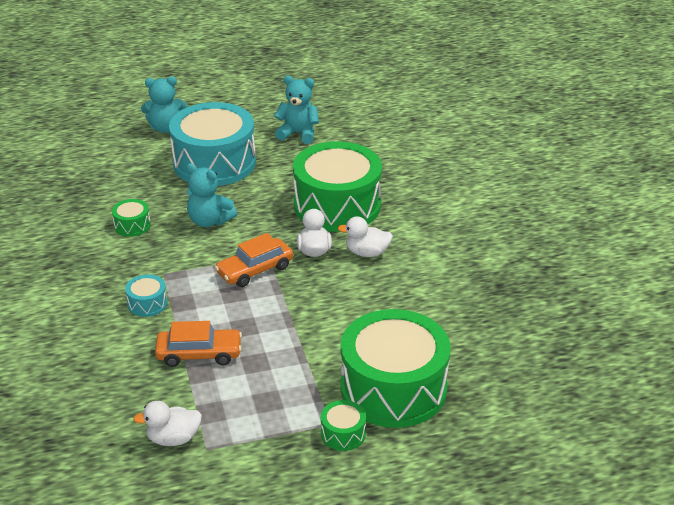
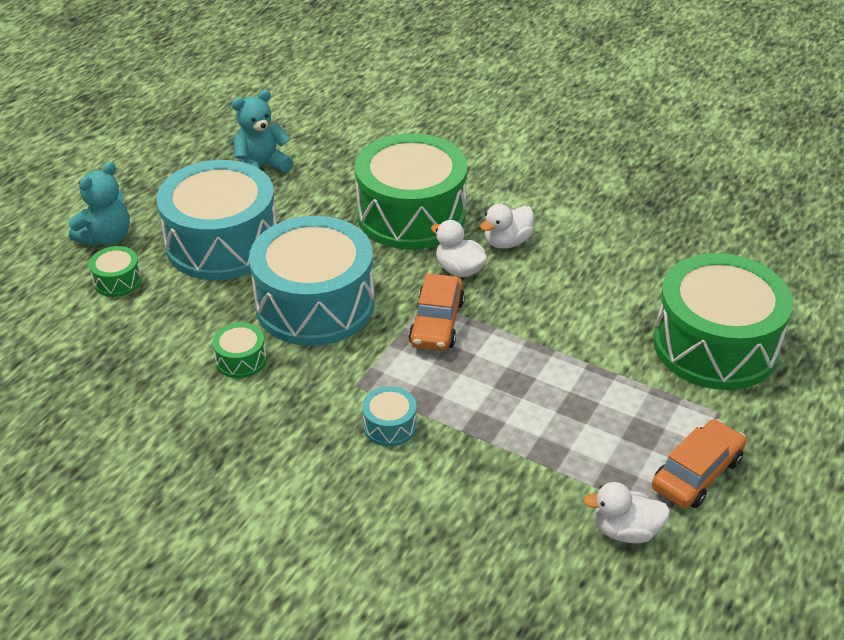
camera: 45 degrees left, 5 degrees up
(173, 438) = (625, 531): white duck -> white duck turned 60 degrees clockwise
(199, 354) = (518, 437): orange car -> orange car (697, 473)
(209, 221) = (315, 304): turquoise teddy bear -> turquoise drum
(343, 433) = (742, 413): green drum -> green drum (117, 281)

